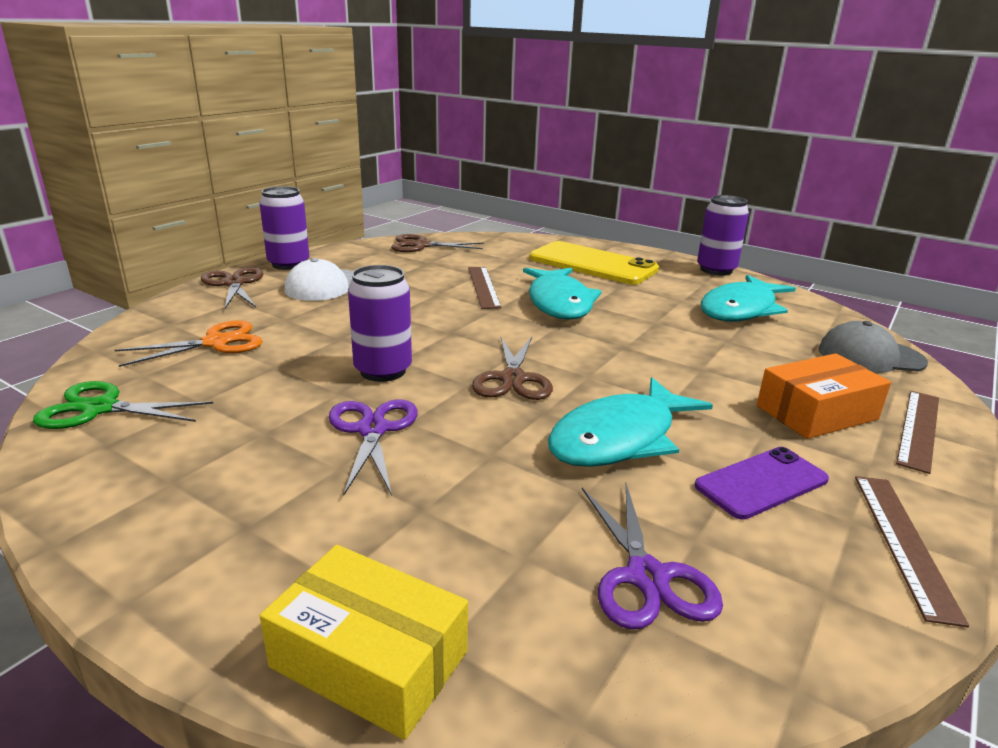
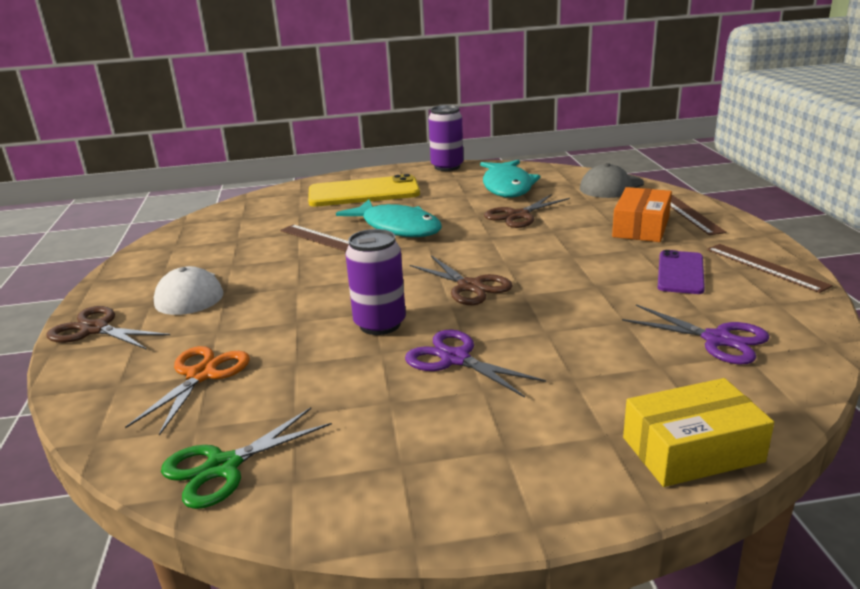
camera: 40 degrees left, 0 degrees up
(289, 264) = (110, 292): purple can -> none
(421, 245) = (200, 229): brown scissors -> brown scissors (518, 215)
(619, 438) = (587, 287): turquoise fish -> none

